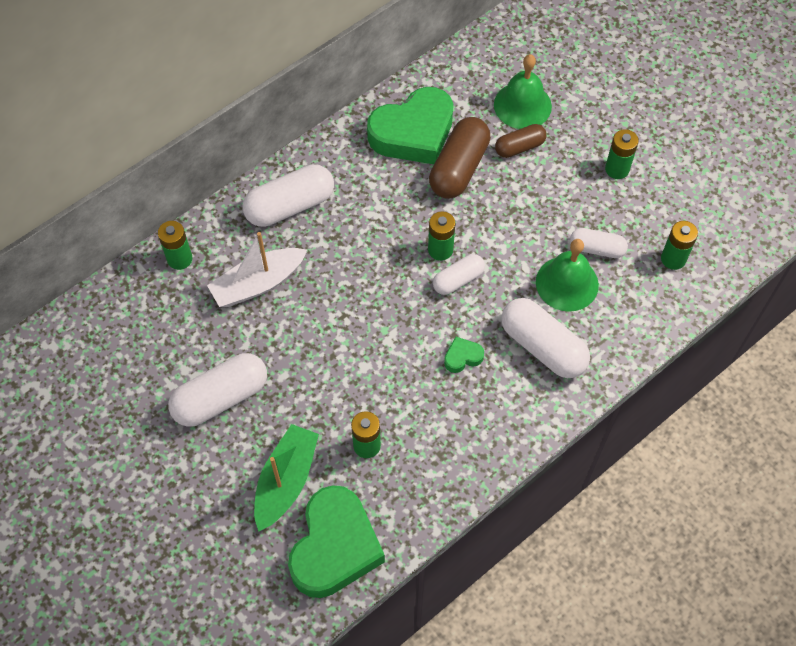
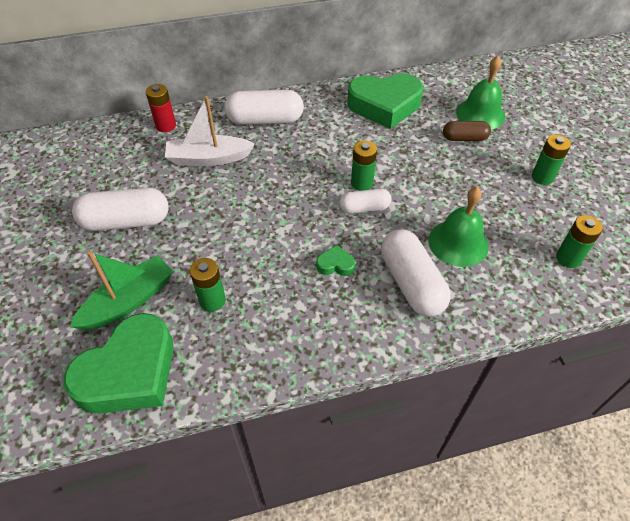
camera: 25 degrees right, 10 degrees down
(179, 259) = (166, 126): green battery -> red battery
(459, 168) = (407, 136): brown capsule -> none
(597, 249) = (498, 227): white capsule -> none

